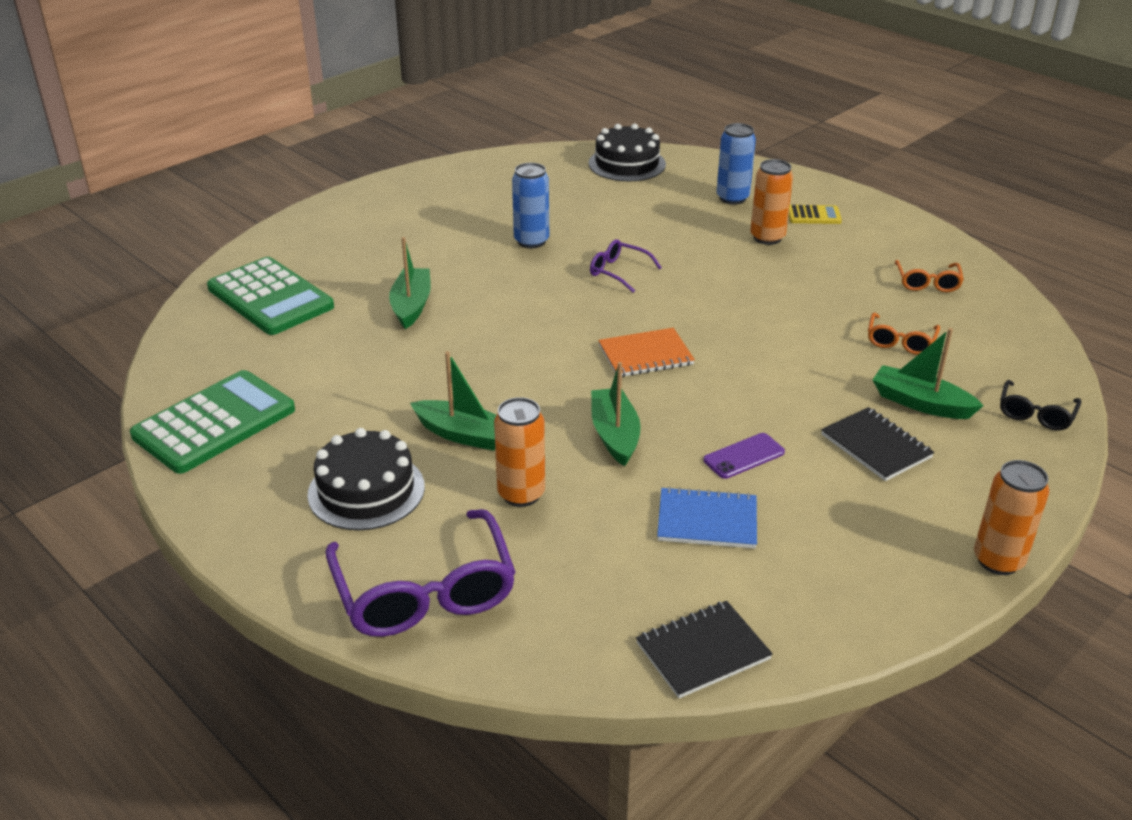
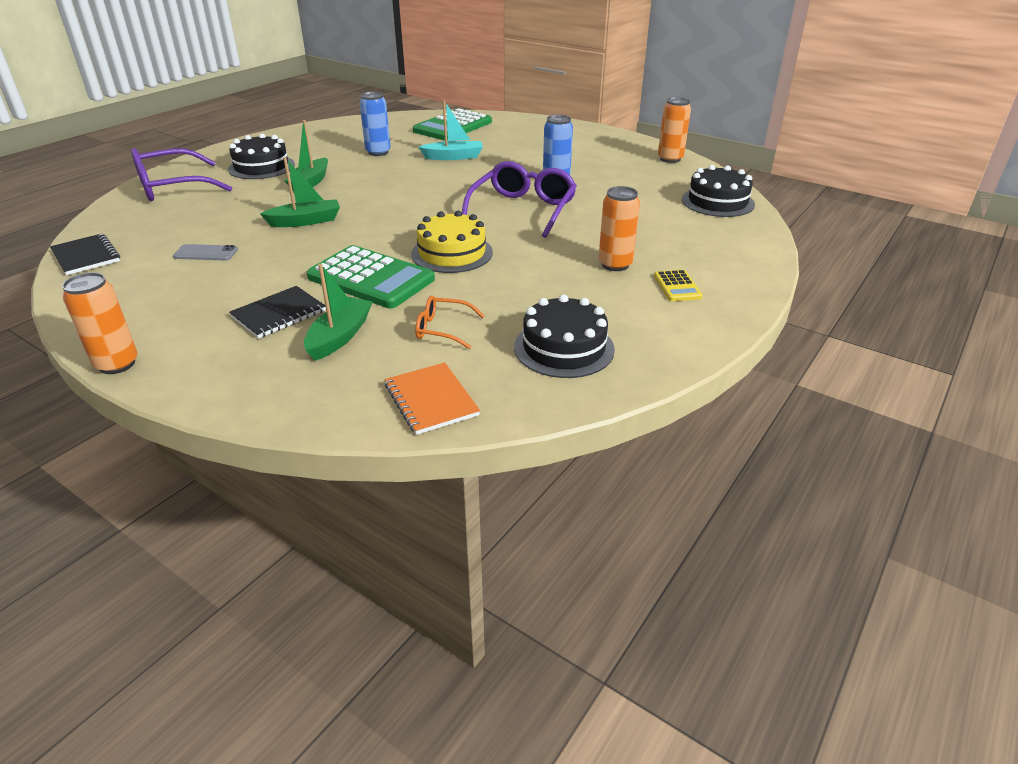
camera: 80 degrees right, 0 degrees up
(214, 423) = (326, 132): green calculator -> green calculator (371, 278)
(411, 306) = (453, 157): green boat -> turquoise boat
(521, 494) = (248, 201): orange can -> orange can (670, 159)
(618, 272) = (523, 210): purple glasses -> purple glasses, size x1.97
(645, 355) = (404, 225): orange notebook -> orange notebook (431, 400)
(707, 521) = (206, 253): blue notebook -> grey phone
(730, 326) = (452, 253): none -> yellow cake
(732, 198) = (685, 247): blue can -> blue can (378, 152)
(744, 456) = (274, 263): purple phone -> none
(927, 283) = (564, 348): orange glasses -> black cake
(1035, 414) = (319, 400): black glasses -> none

